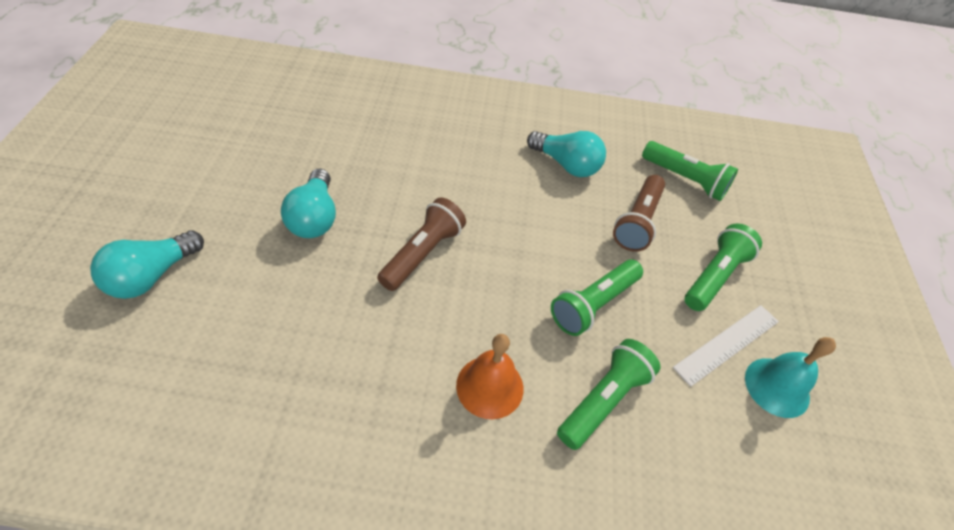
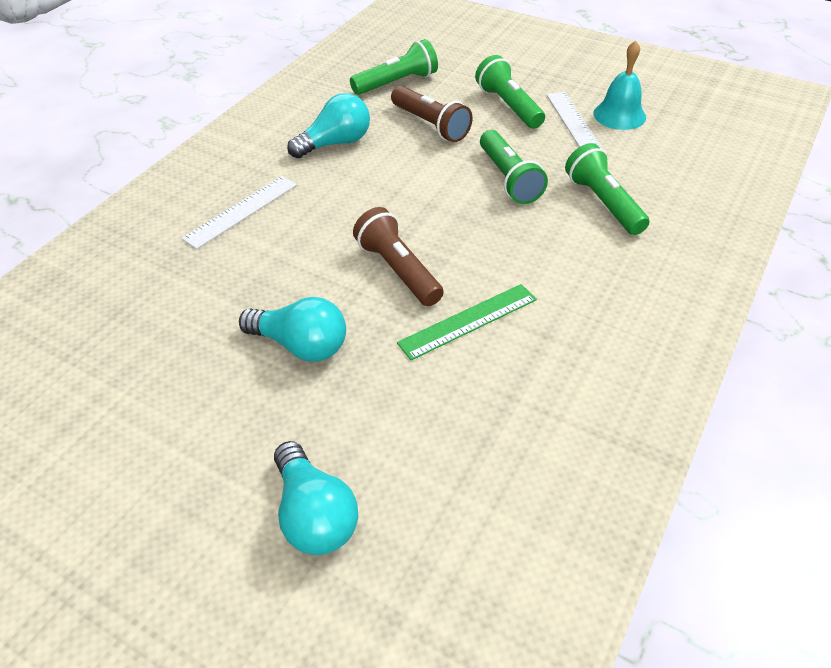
camera: 60 degrees left, 5 degrees down
(378, 320) = (468, 321): none -> green ruler
(448, 137) = (241, 211): none -> white ruler
(490, 386) = (569, 264): orange bell -> none

